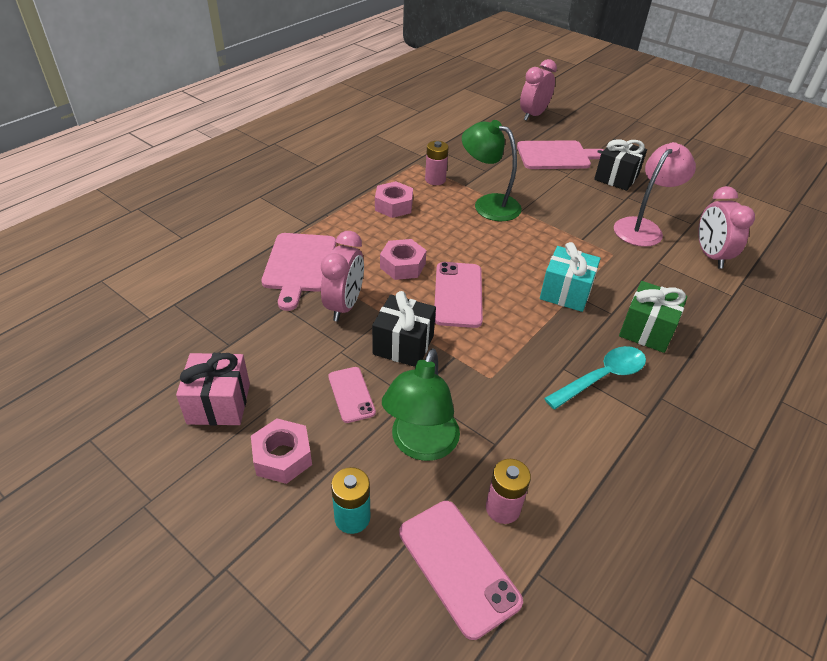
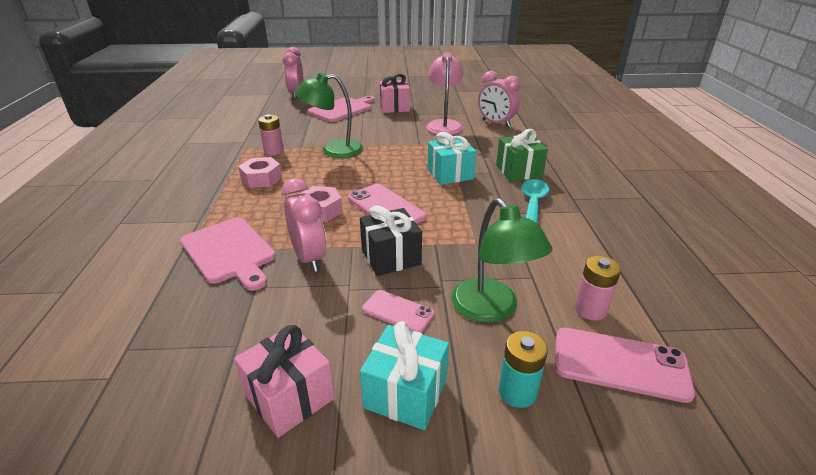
camera: 40 degrees left, 10 degrees down
(282, 457) = (405, 393): pink nut -> turquoise gift
(616, 177) = (394, 107): black gift -> pink gift

